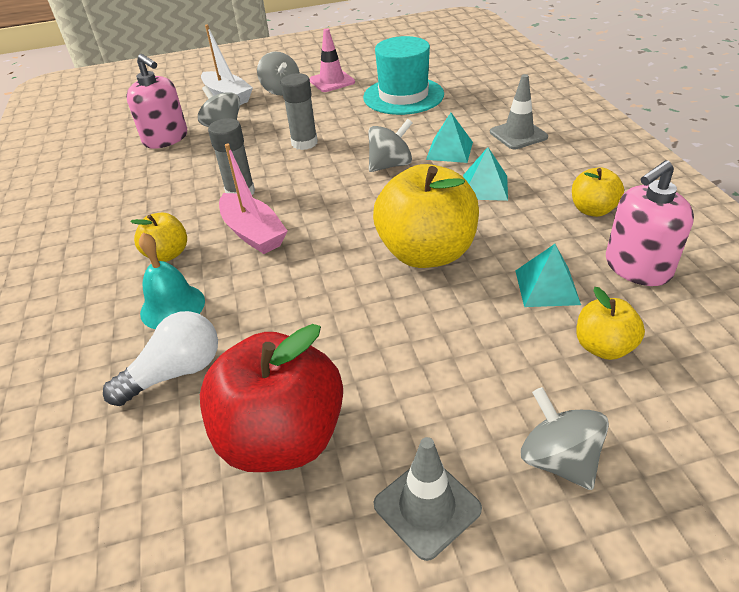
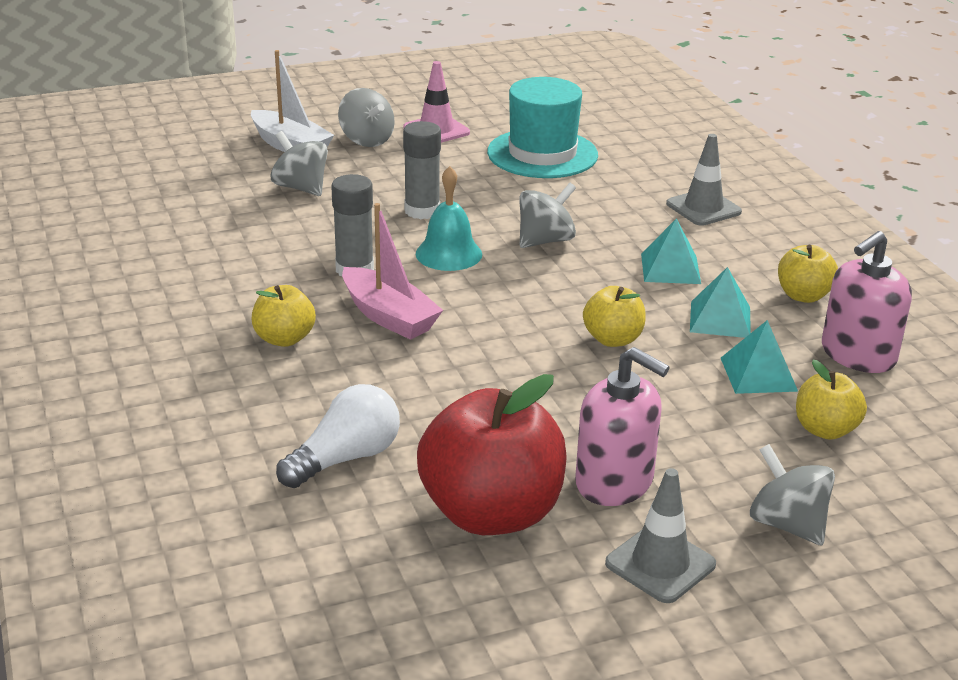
camera: 10 degrees left, 10 degrees down
(166, 139) = (222, 200): pink soap dispenser -> pink soap dispenser (614, 482)
(172, 306) = (315, 394): turquoise bell -> turquoise bell (448, 254)
(426, 253) = (613, 339): yellow apple -> yellow apple, size x0.51
(449, 150) = (618, 225): turquoise pyramid -> turquoise pyramid (720, 319)

